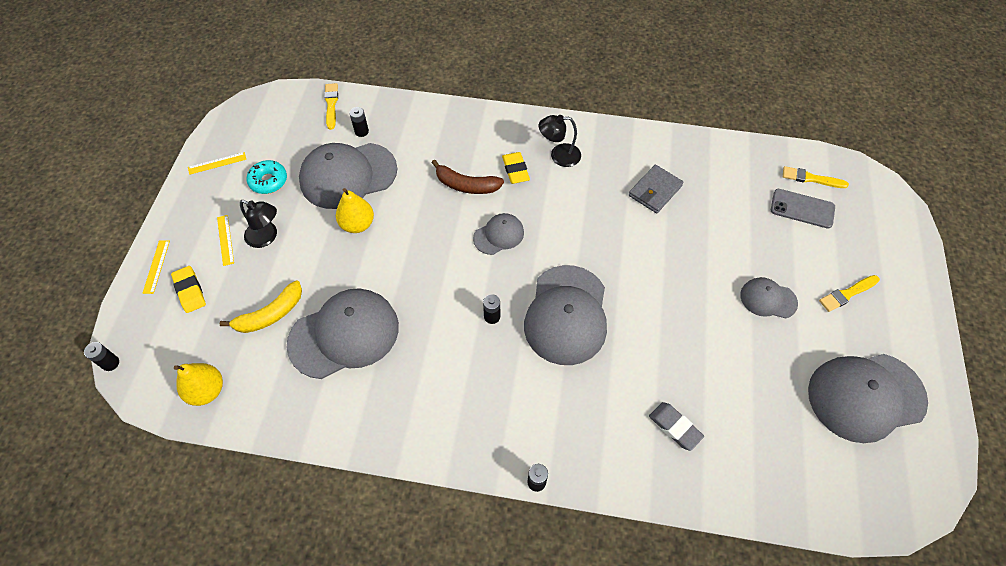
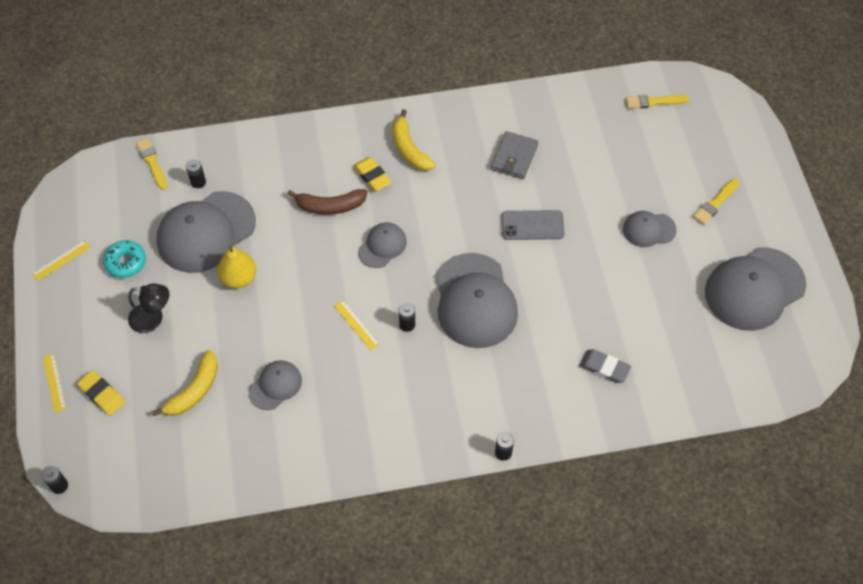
camera: 20 degrees left, 0 degrees up
(207, 391) = (168, 478): yellow pear -> none
(225, 240) = (112, 334): yellow ruler -> yellow ruler (356, 325)
(344, 334) = (275, 385): grey cap -> grey cap, size x0.51
(559, 155) = (409, 149): black lamp -> yellow banana
(802, 209) = (654, 134): grey phone -> grey phone (532, 225)

